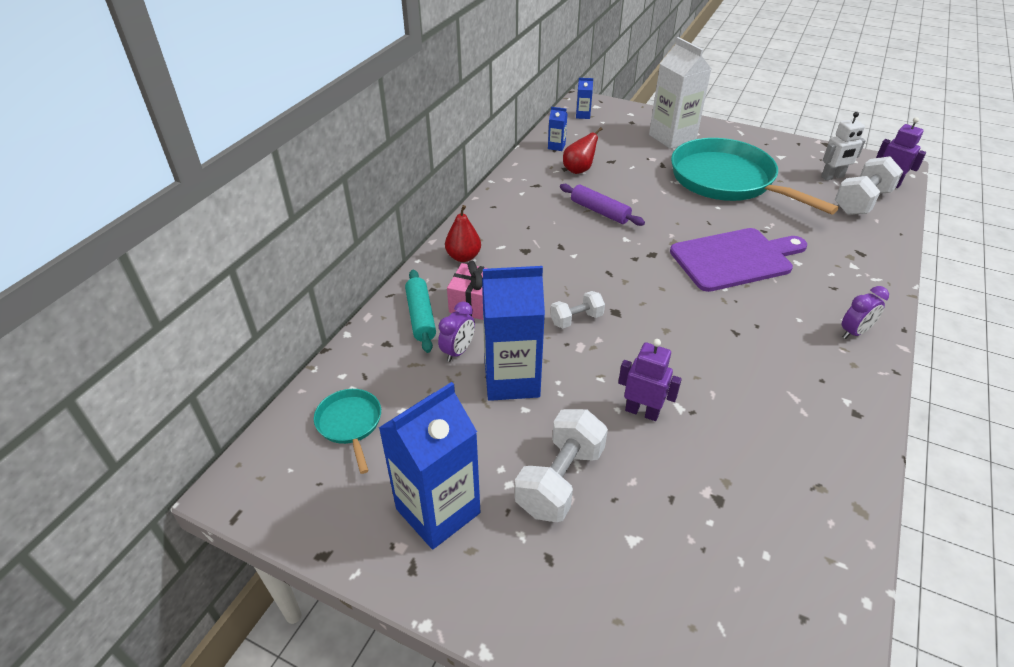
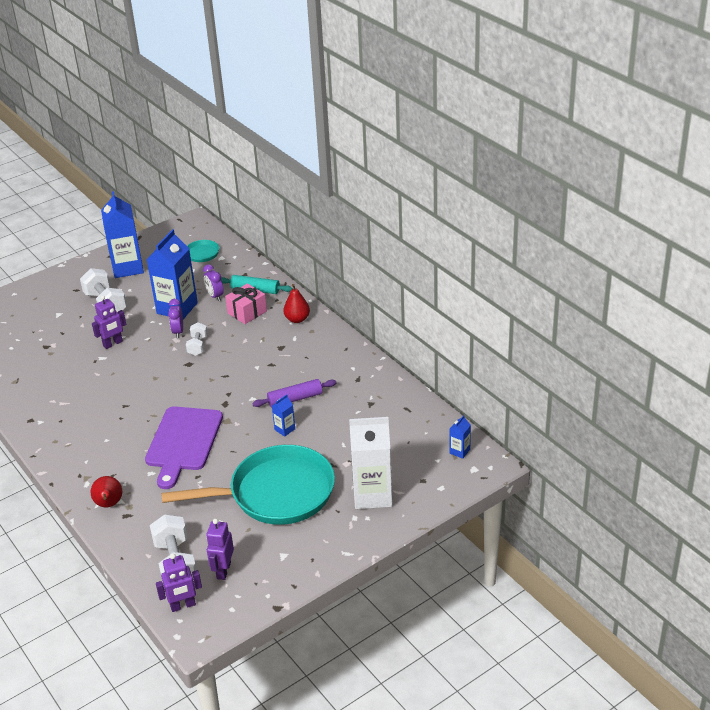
camera: 120 degrees right, 5 degrees down
(556, 146) = (411, 411): blue carton -> blue carton (285, 429)
(579, 170) = (362, 410): red pear -> red pear (109, 504)
(832, 177) = (223, 570): white robot -> purple robot
(854, 332) = (73, 458): purple clock -> purple clock (178, 332)

